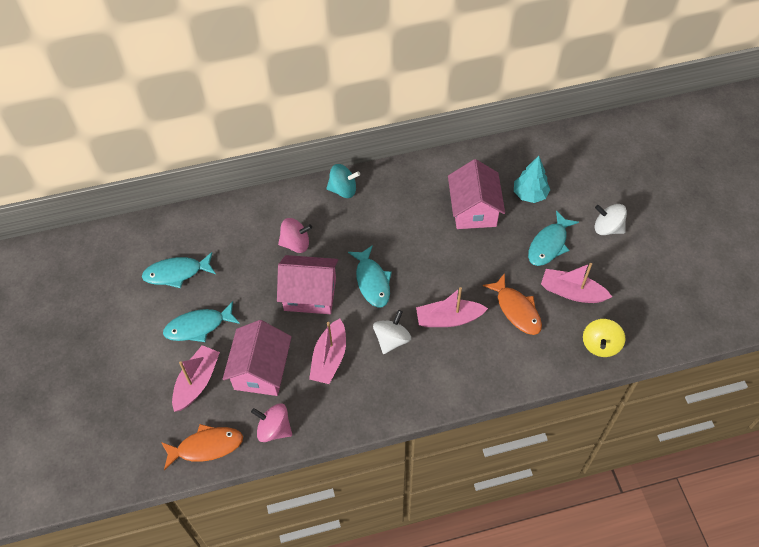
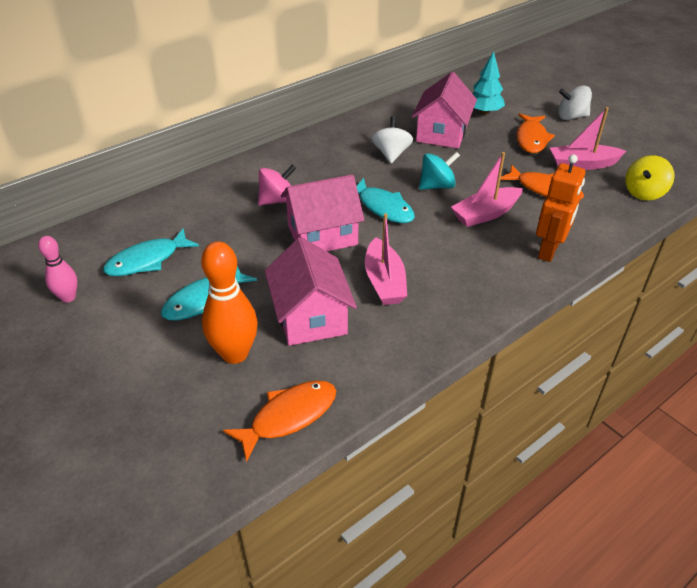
camera: 25 degrees left, 15 degrees down
(113, 289) = (68, 297): none -> pink bowling pin
(197, 382) = (235, 354): pink boat -> orange bowling pin
(274, 429) = (366, 368): pink spinning top -> none
(343, 190) = (300, 150): turquoise spinning top -> turquoise spinning top (437, 186)
(391, 340) = (441, 246): white spinning top -> white spinning top (391, 154)
(472, 376) = (549, 251): none -> orange robot
(474, 210) = (442, 133): pink house -> pink house turned 45 degrees clockwise
(549, 244) = (531, 139): turquoise fish -> orange fish
(600, 345) = (644, 193): yellow spinning top -> yellow spinning top turned 45 degrees clockwise

